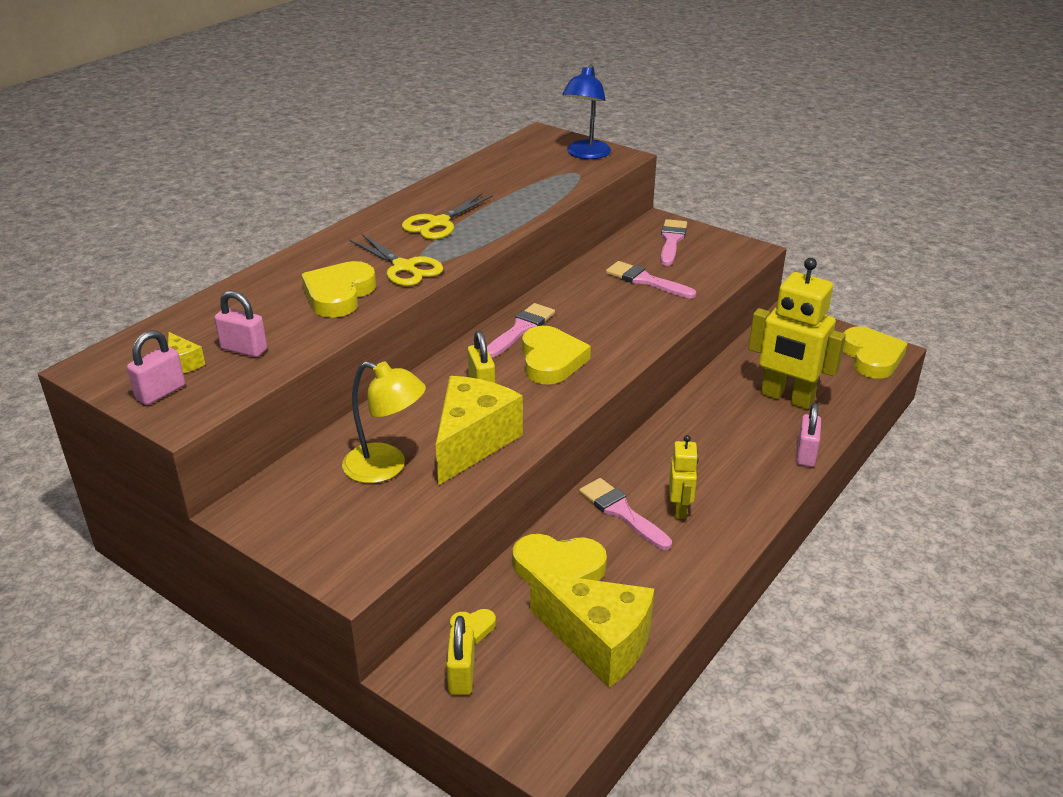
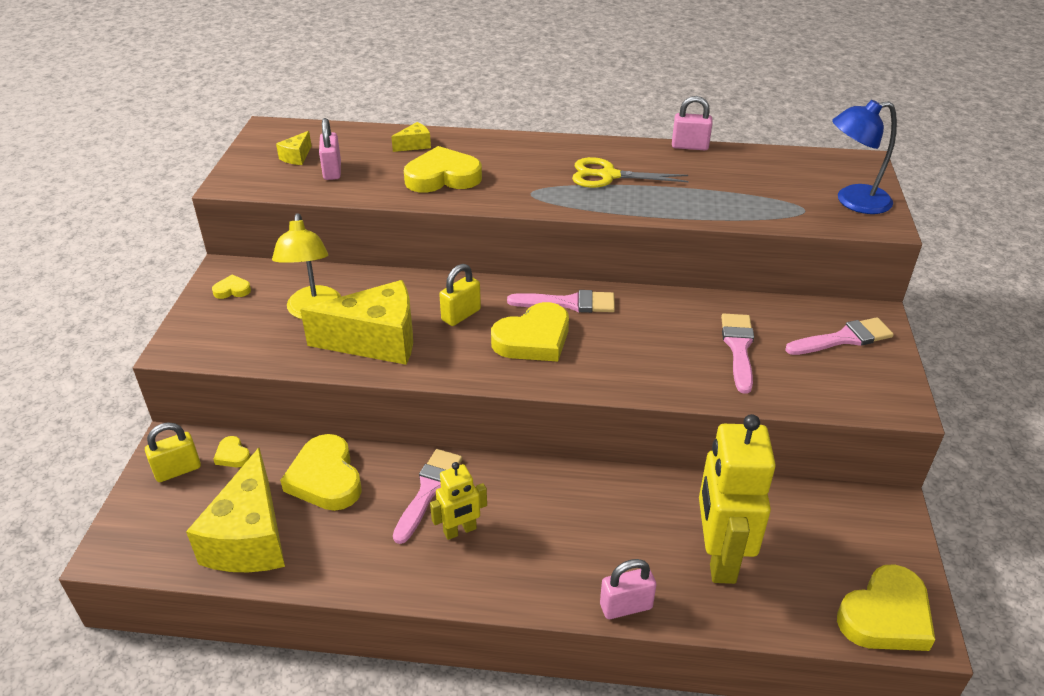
camera: 60 degrees right, 5 degrees up
(161, 392) = (255, 164): pink padlock -> pink padlock (689, 146)
(259, 293) = (415, 145): none -> yellow cheese
(287, 513) = (232, 290): none -> yellow heart
(404, 267) = (514, 188): yellow scissors -> none

